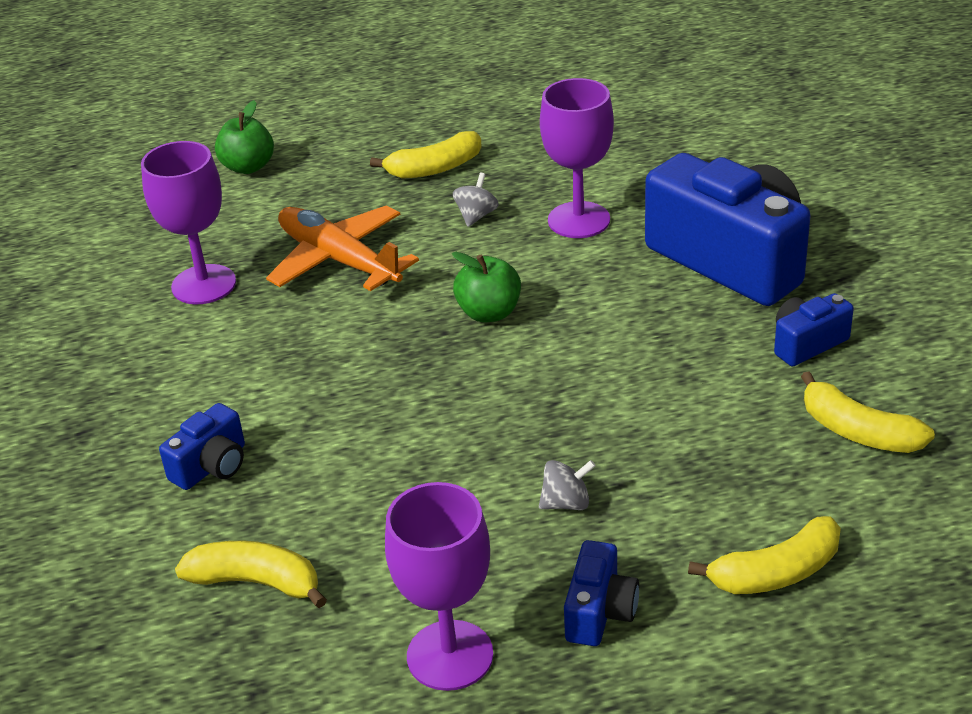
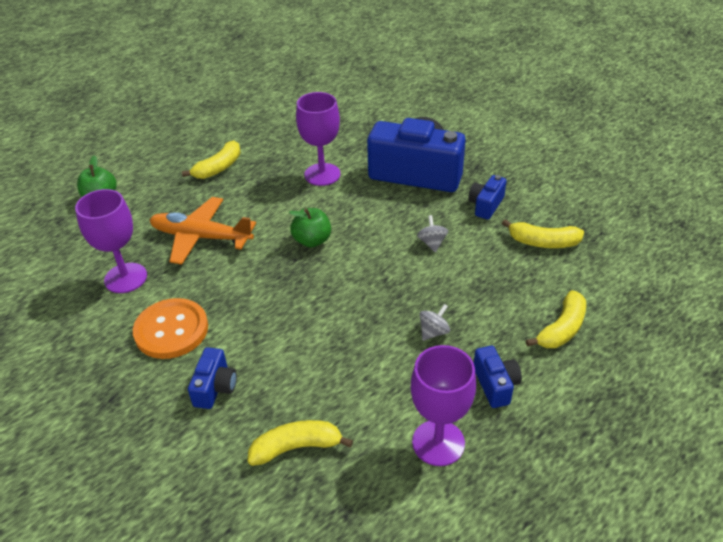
camera: 30 degrees left, 5 degrees up
(211, 372) = (171, 330): none -> orange button
(476, 216) = (263, 188): grey spinning top -> grey spinning top (432, 243)

